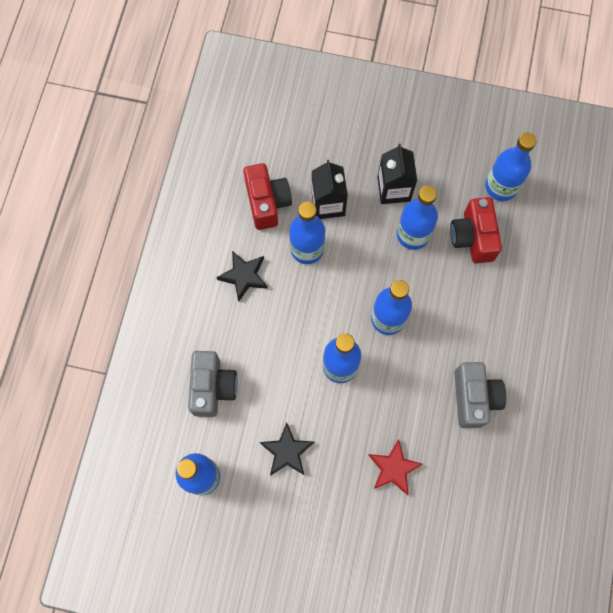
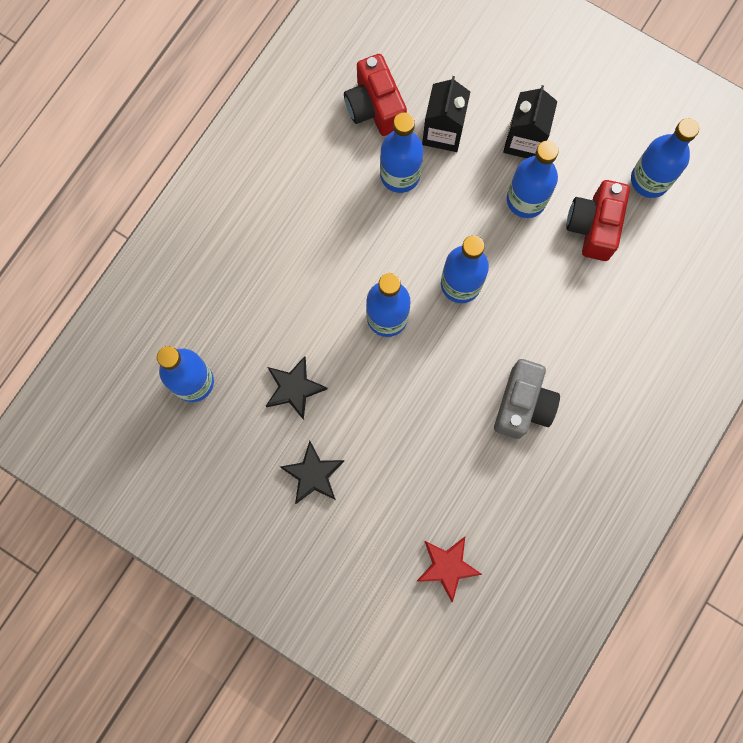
camera: 20 degrees right, 5 degrees up
(213, 387) = (239, 291): grey camera -> none
(244, 276) = (318, 181): black star -> black star (313, 474)
(267, 203) = (375, 107): red camera -> red camera turned 150 degrees clockwise
(393, 468) = (403, 448): red star -> red star (447, 566)

